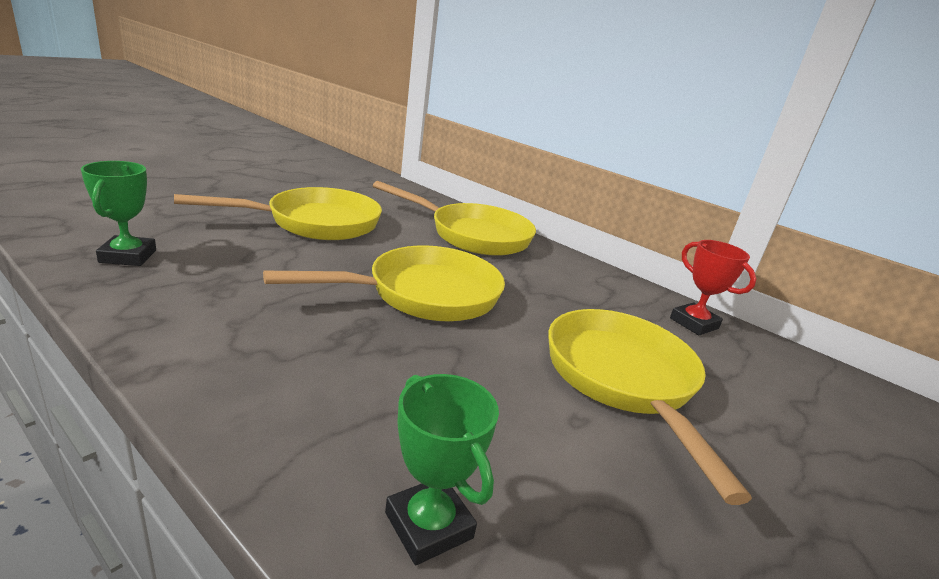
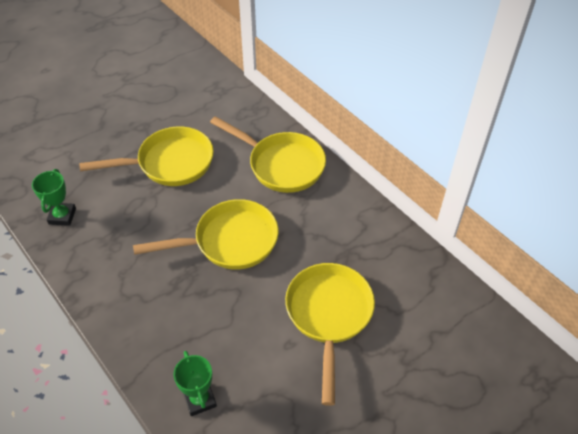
camera: 15 degrees right, 25 degrees up
(694, 323) = (408, 261): red trophy -> none

